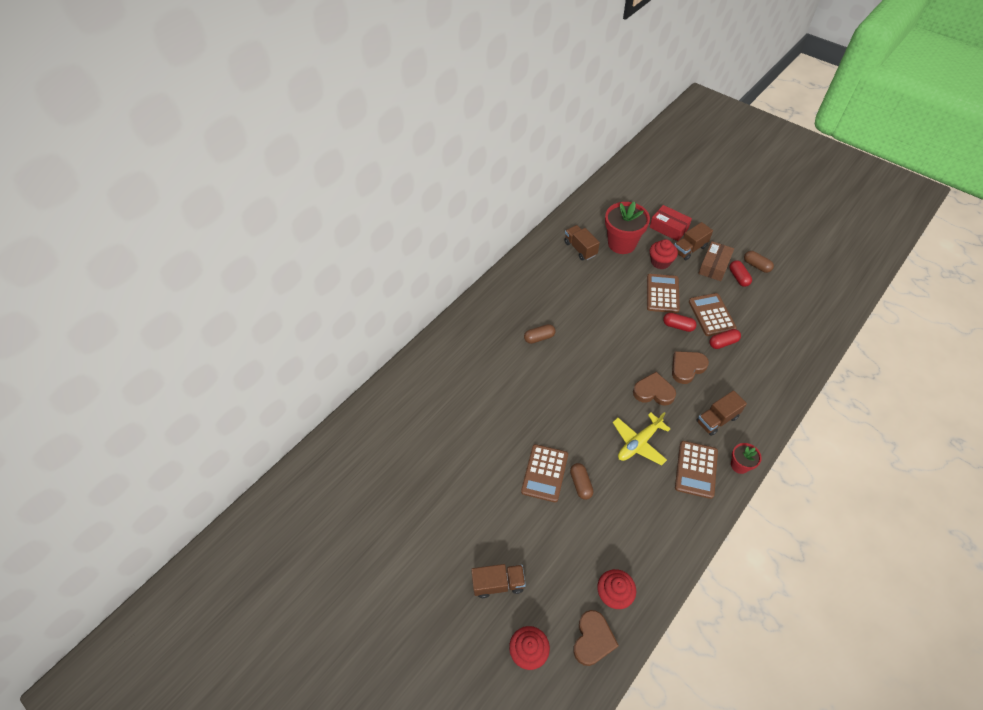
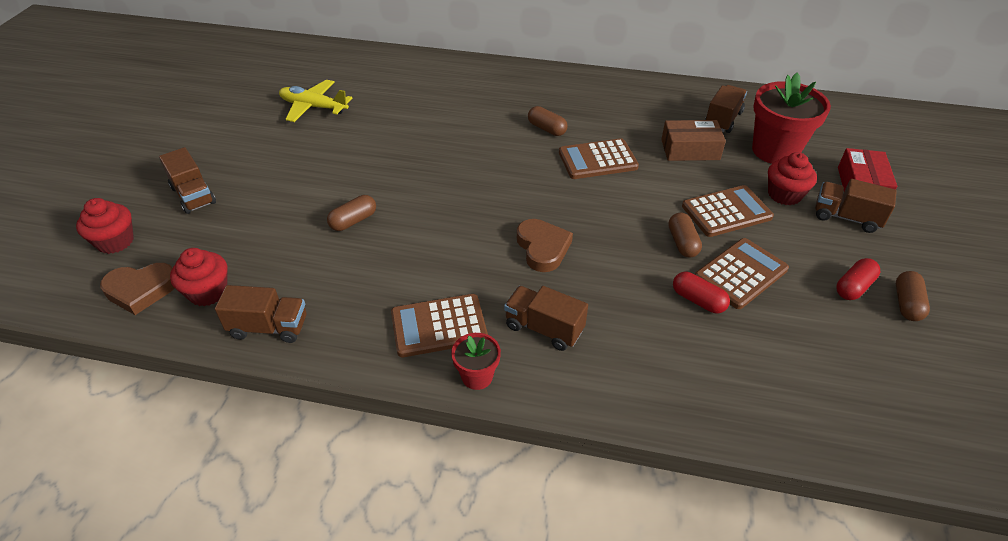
camera: 60 degrees right, 10 degrees down
(544, 473) = (353, 188): brown calculator -> brown calculator (597, 160)
(638, 443) = (447, 256): yellow plane -> yellow plane (313, 107)
(662, 563) = (269, 327): none -> brown truck
(678, 326) = (682, 243): red capsule -> brown capsule
(687, 368) = (613, 271): brown heart -> none
(714, 266) = (844, 253): brown box -> brown box (690, 150)

